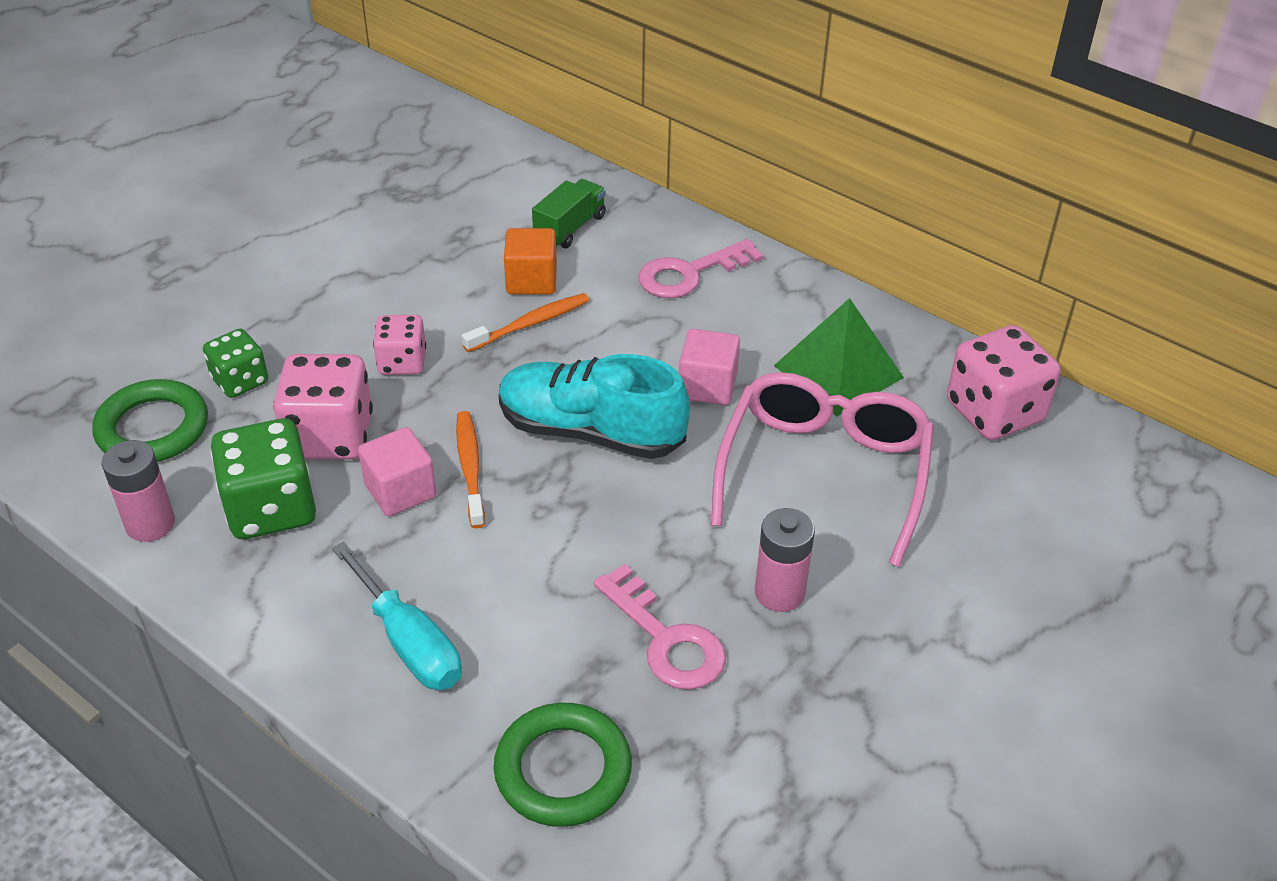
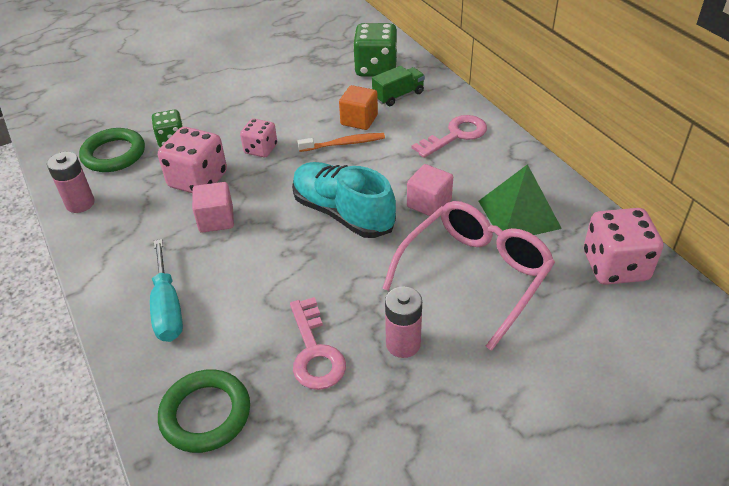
camera: 25 degrees right, 0 degrees up
(271, 508) = (144, 211): green dice -> green dice (376, 68)
(470, 468) = (262, 216): orange toothbrush -> none
(690, 273) = (455, 135): pink key -> pink key turned 150 degrees clockwise

